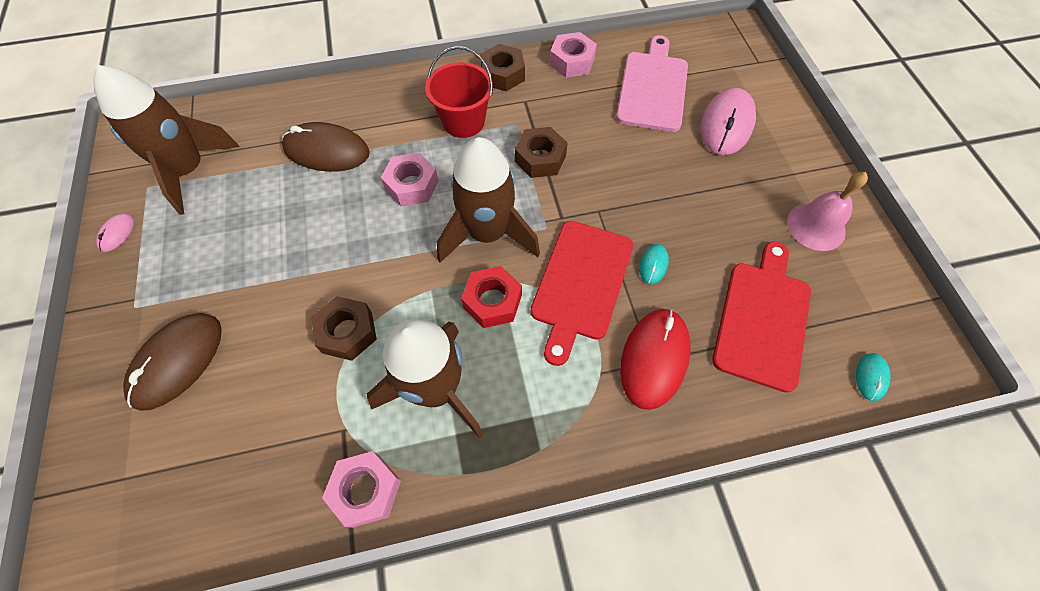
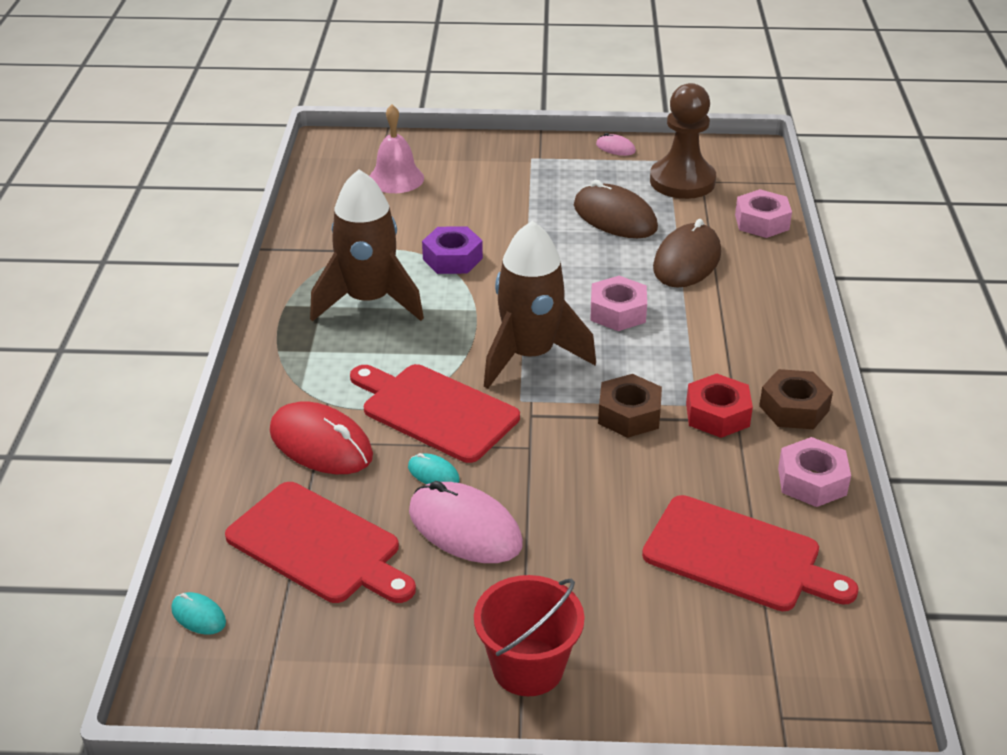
camera: 105 degrees right, 25 degrees down
(177, 361) = (467, 177): brown mouse -> brown mouse (615, 217)
(189, 170) = (682, 181): brown rocket -> brown pawn
(347, 332) = (452, 259): brown nut -> purple nut
(366, 490) = (303, 257): pink nut -> pink nut (761, 222)
(463, 121) = (709, 362): red bucket -> red bucket (528, 667)
(492, 301) = (443, 346): red nut -> red nut (717, 414)
(653, 88) = (738, 556): pink cutting board -> red cutting board
(726, 124) = (641, 619): pink mouse -> pink mouse (465, 528)
(816, 226) = (421, 653): pink bell -> pink bell (396, 178)

